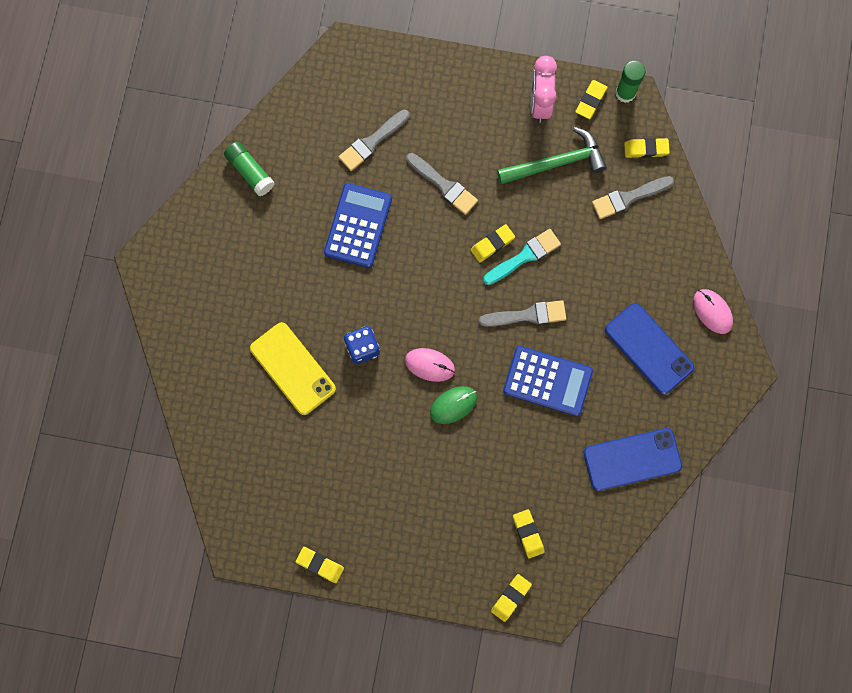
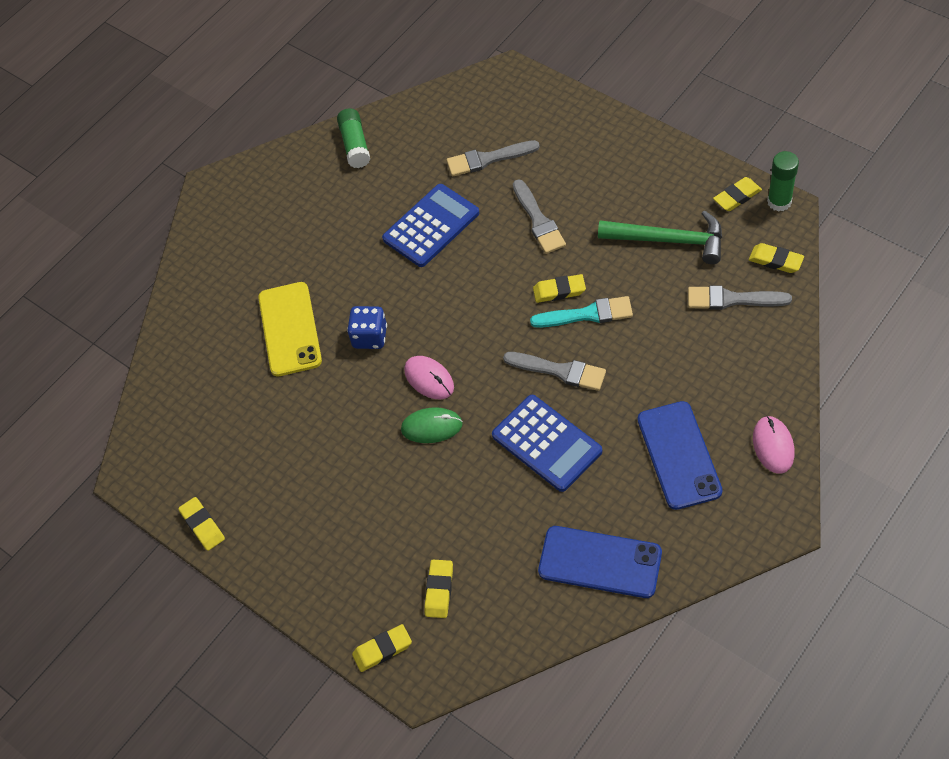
camera: 35 degrees right, 20 degrees down
(540, 103) = (680, 181): pink clock -> none

